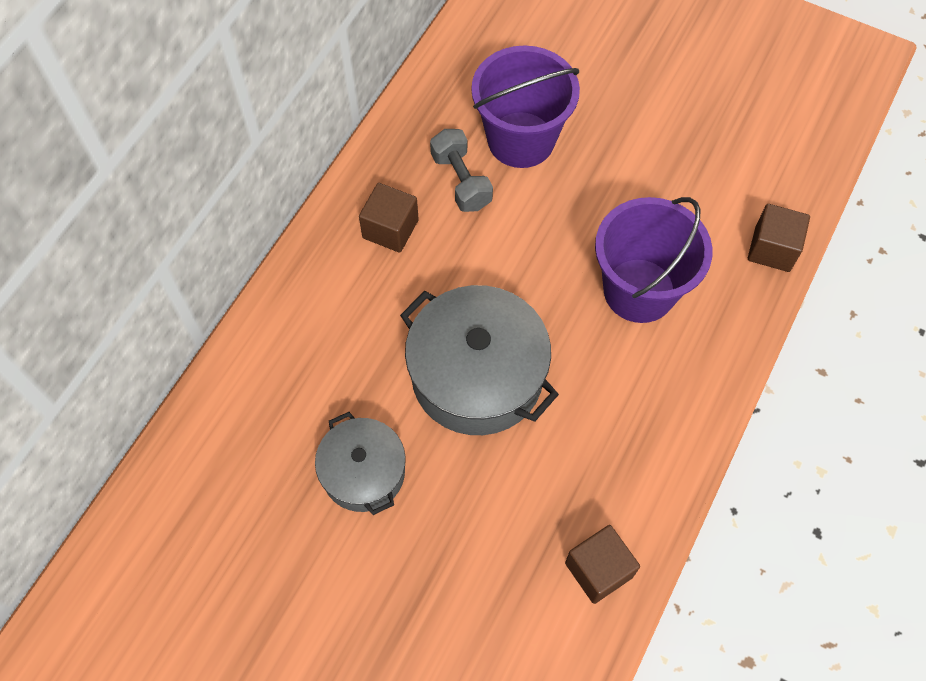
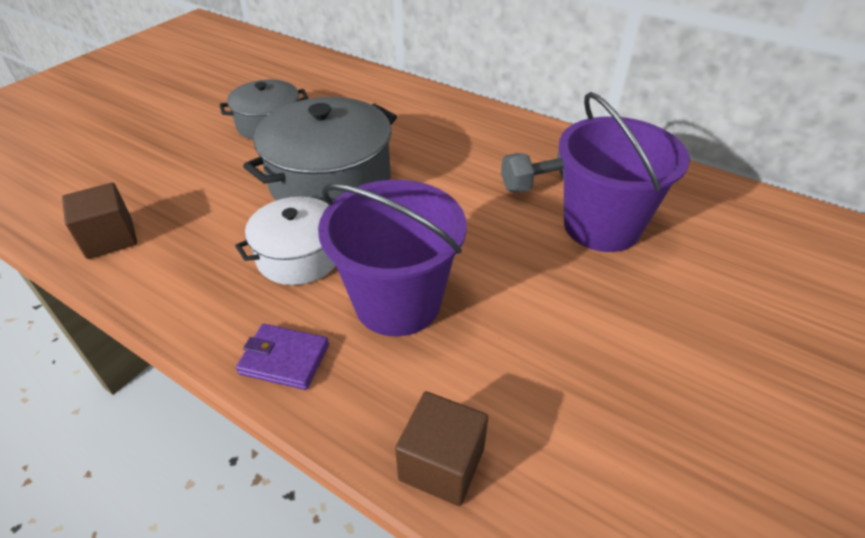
camera: 95 degrees right, 20 degrees down
(390, 229) = (488, 143): brown cube -> none
(596, 379) = (299, 256): none -> white pot
(712, 362) = (284, 359): none -> purple wallet

